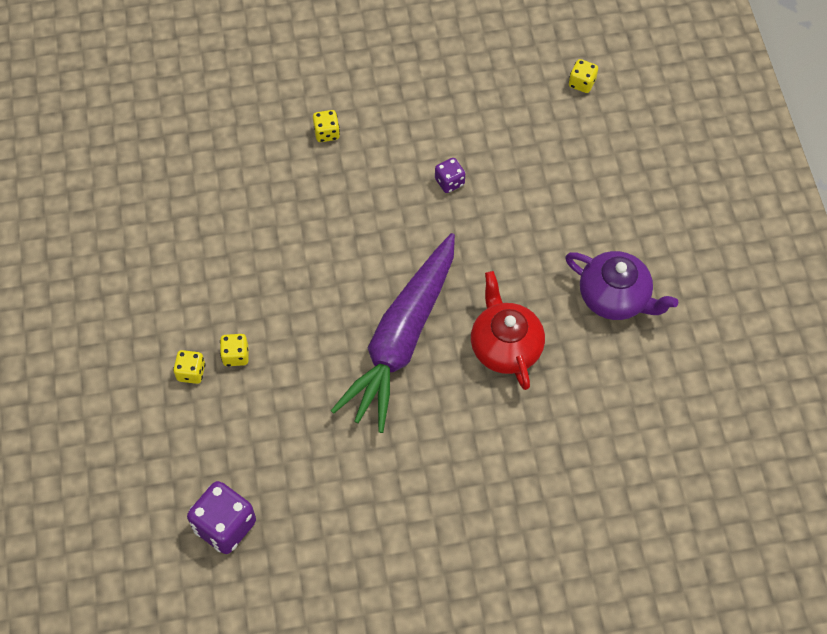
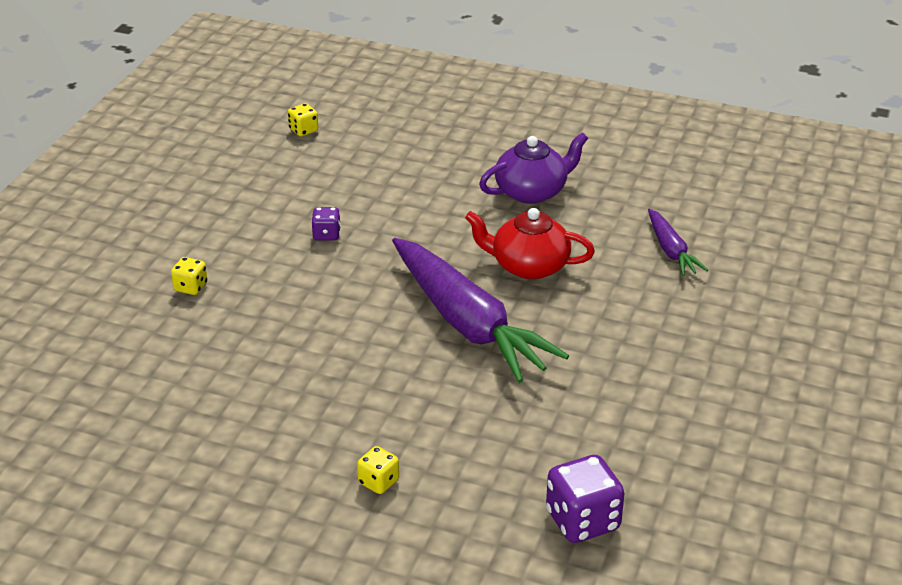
camera: 60 degrees left, 25 degrees down
(236, 355) = (387, 441): yellow dice -> none
(602, 446) = (671, 250): none -> purple carrot

